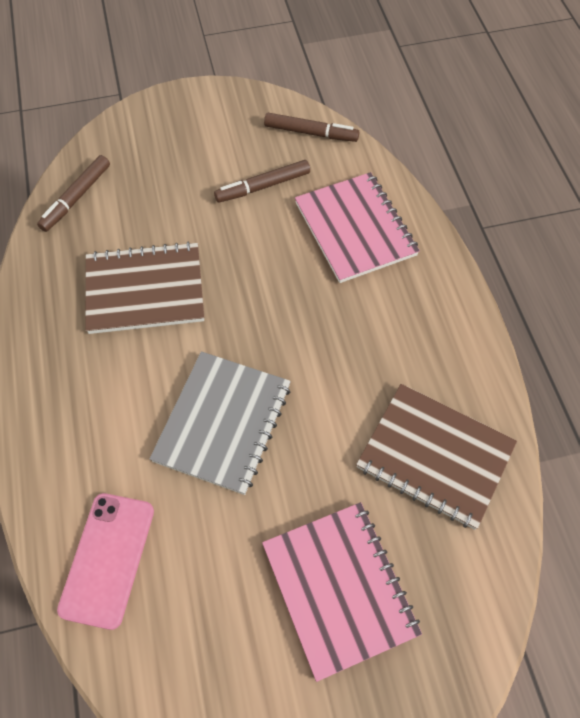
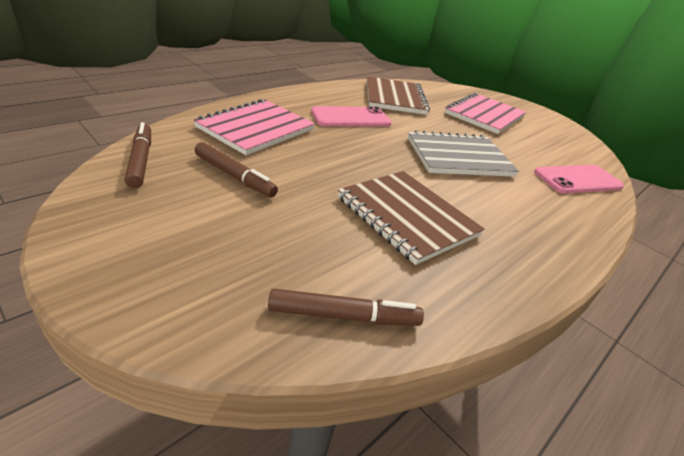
camera: 125 degrees left, 25 degrees down
(367, 344) = (351, 118): none -> pink phone

